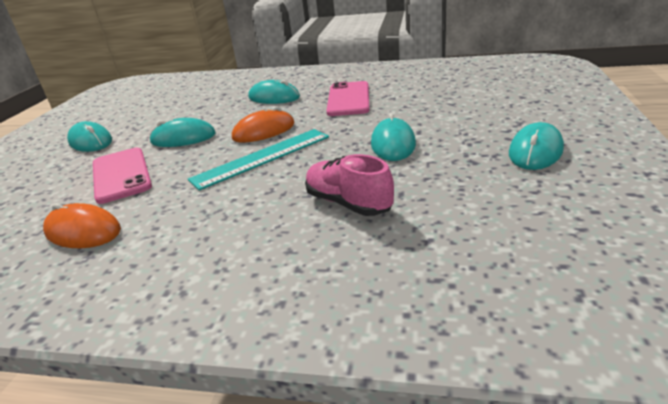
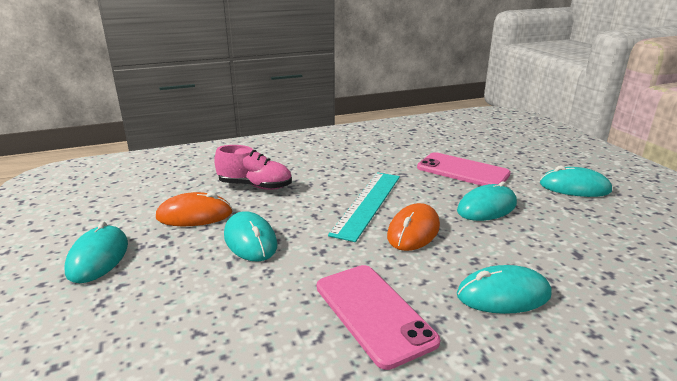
camera: 145 degrees right, 5 degrees down
(83, 231) = (407, 146): orange mouse -> orange mouse (194, 215)

